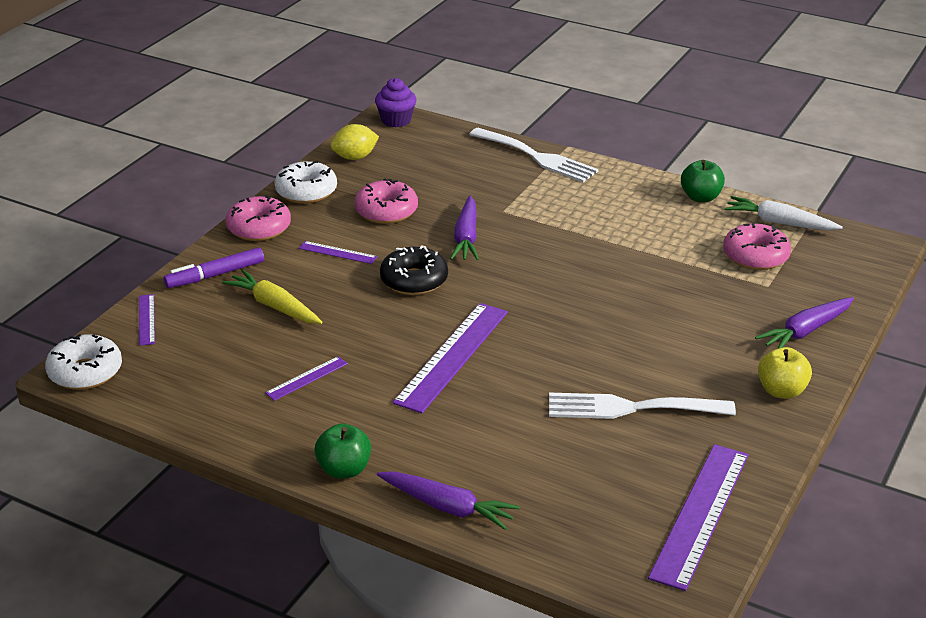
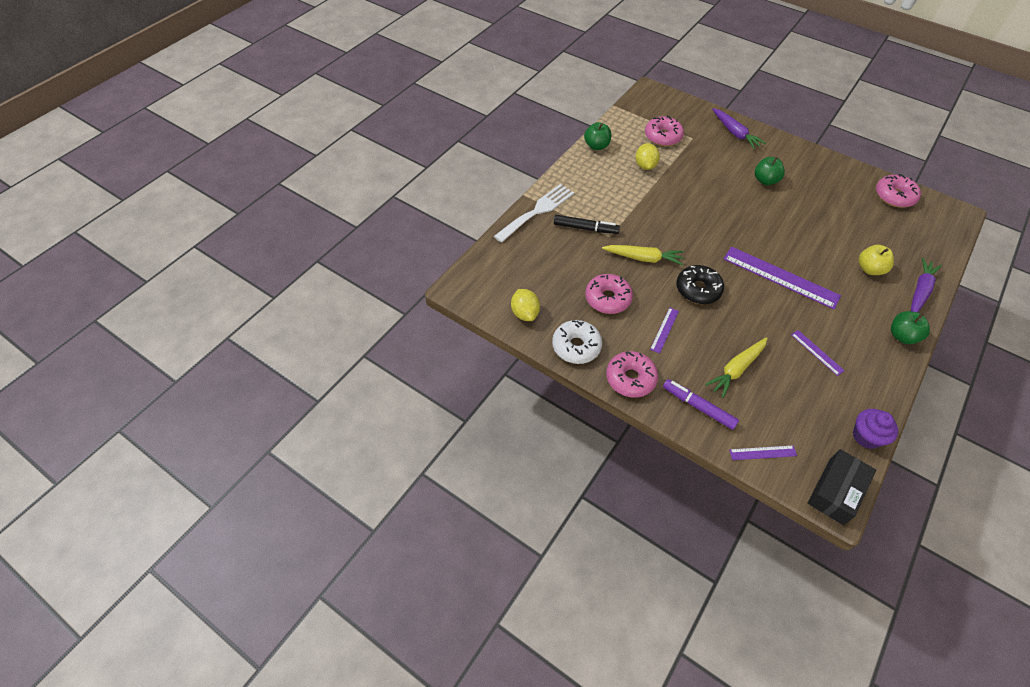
camera: 85 degrees left, 20 degrees up
(85, 372) = (836, 491): white donut -> black box
(216, 275) = (698, 407): purple marker -> purple marker turned 150 degrees clockwise
(396, 120) = (468, 284): purple cupcake -> purple cupcake (866, 436)
(466, 237) = (643, 258): purple carrot -> yellow carrot
(514, 192) = (585, 228): none -> black marker
(630, 408) = (815, 208): white fork -> none
(671, 239) = (645, 166): none -> yellow lemon
(684, 357) = (765, 180): none -> green apple
(700, 514) = (894, 196): purple ruler -> pink donut
(779, 223) = (626, 121): white carrot -> none
(781, 391) = (789, 151): yellow apple -> yellow apple (869, 269)

